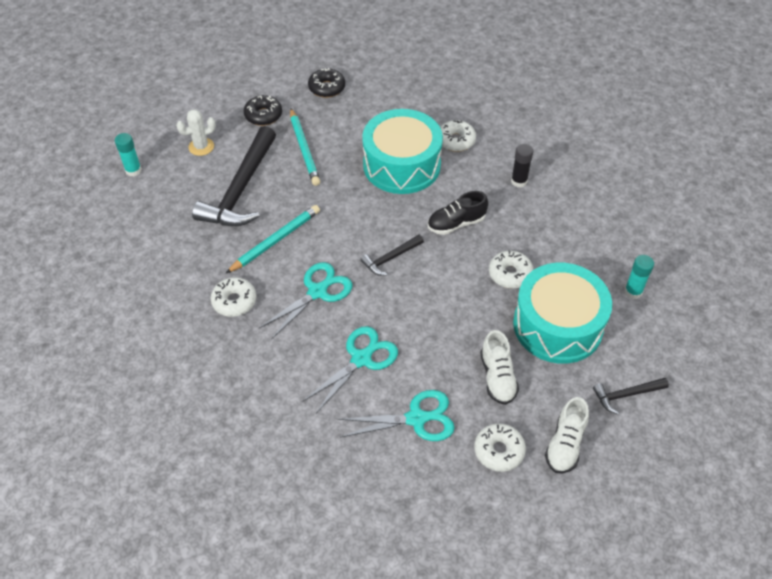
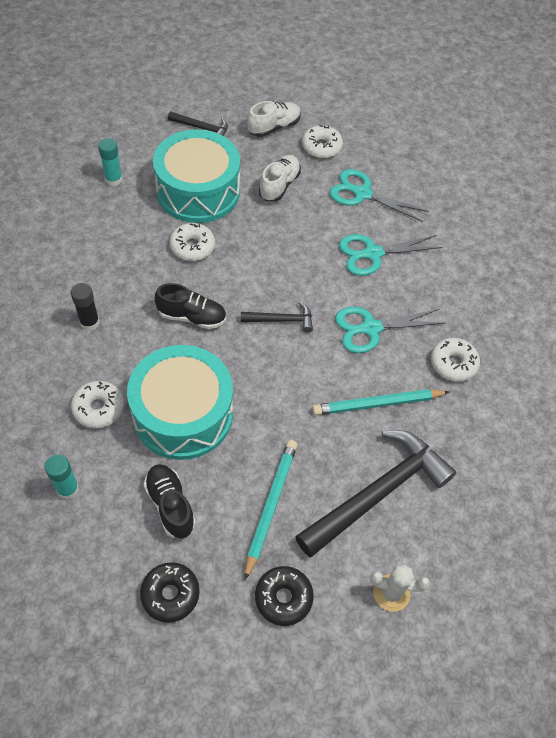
camera: 150 degrees left, 5 degrees up
(133, 170) = (494, 607): turquoise glue stick -> turquoise glue stick (68, 489)
(363, 120) = (170, 505): none -> black shoe

